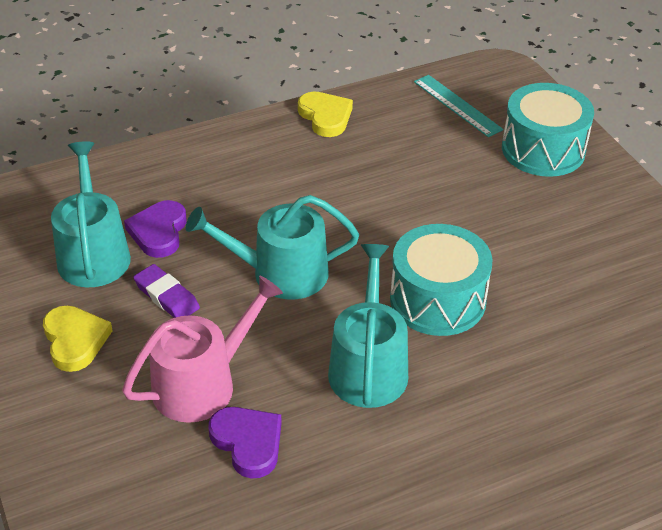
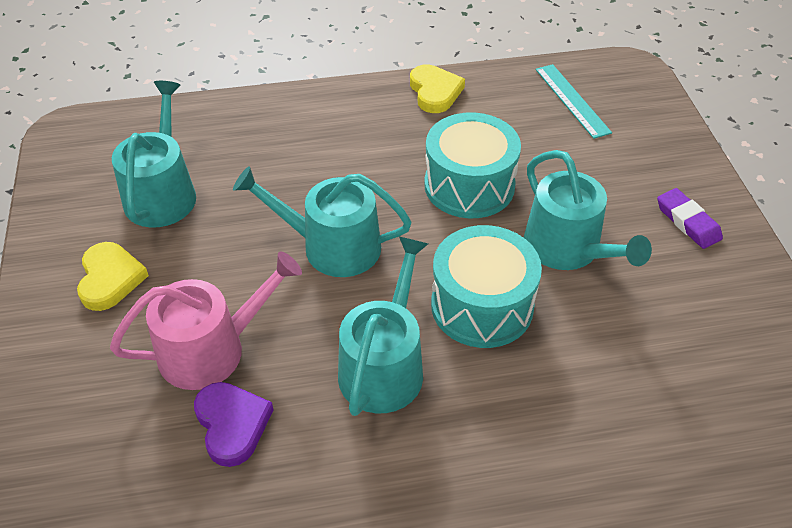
camera: 15 degrees right, 5 degrees up
(159, 232) = (231, 182): purple heart -> none
(166, 296) = (213, 250): purple eraser -> purple eraser (687, 222)
(497, 238) = (568, 249): none -> turquoise watering can
(543, 149) = (648, 161): turquoise drum -> turquoise drum (469, 185)

